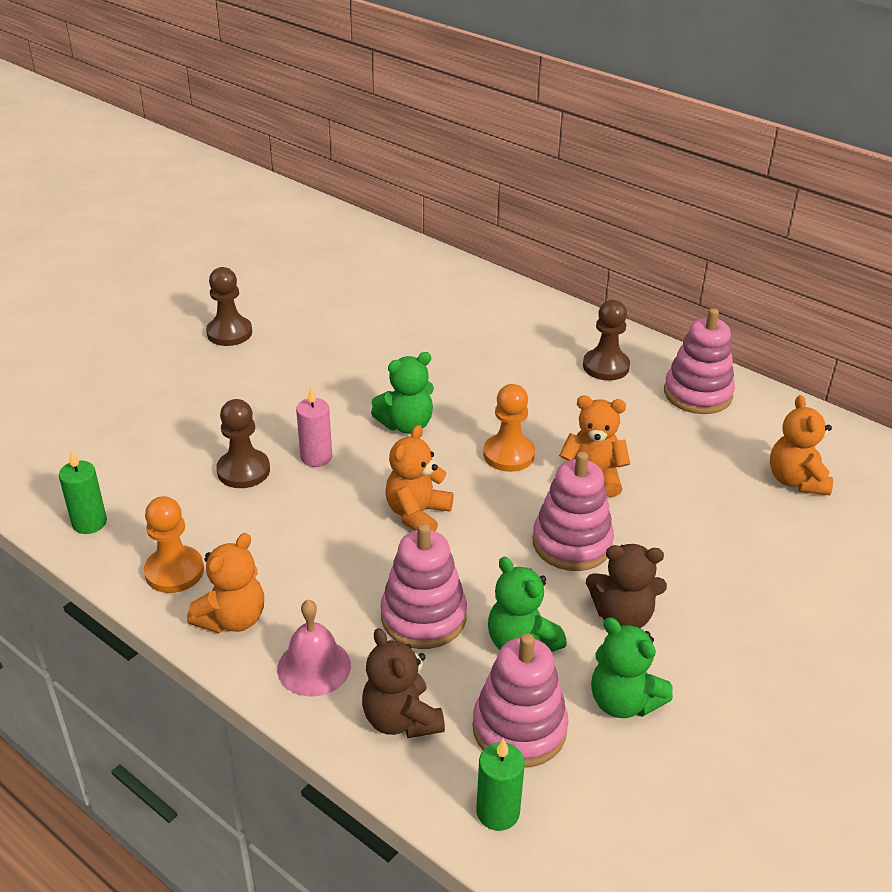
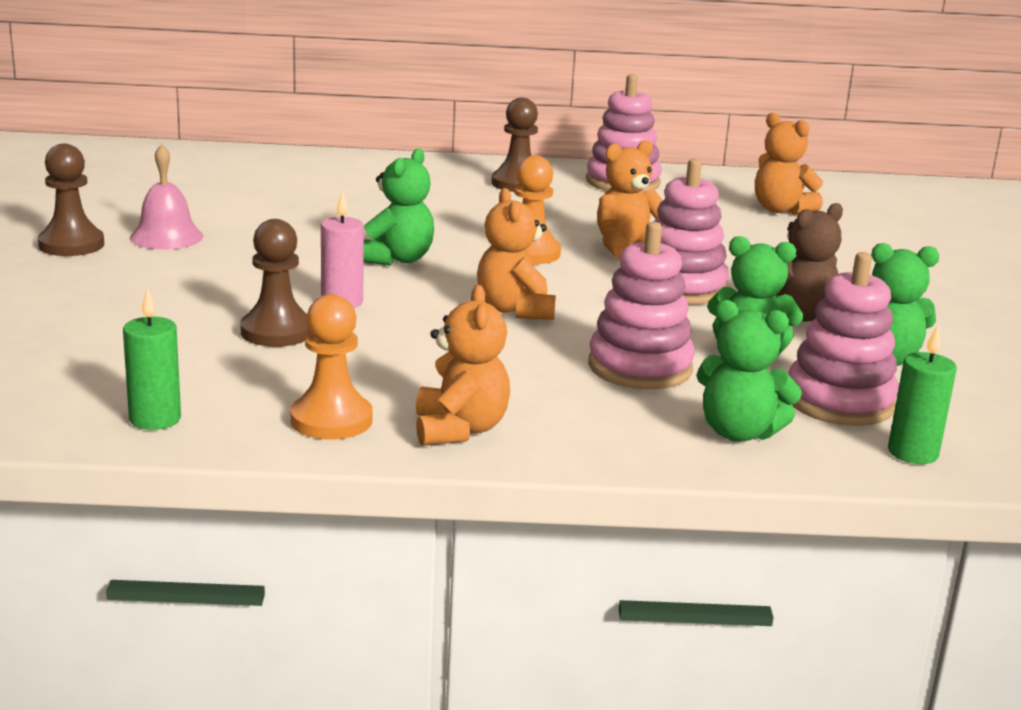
camera: 40 degrees left, 15 degrees down
(314, 667) = (600, 431): pink bell -> pink bell (166, 237)
(401, 719) = (738, 432): brown teddy bear -> green teddy bear

